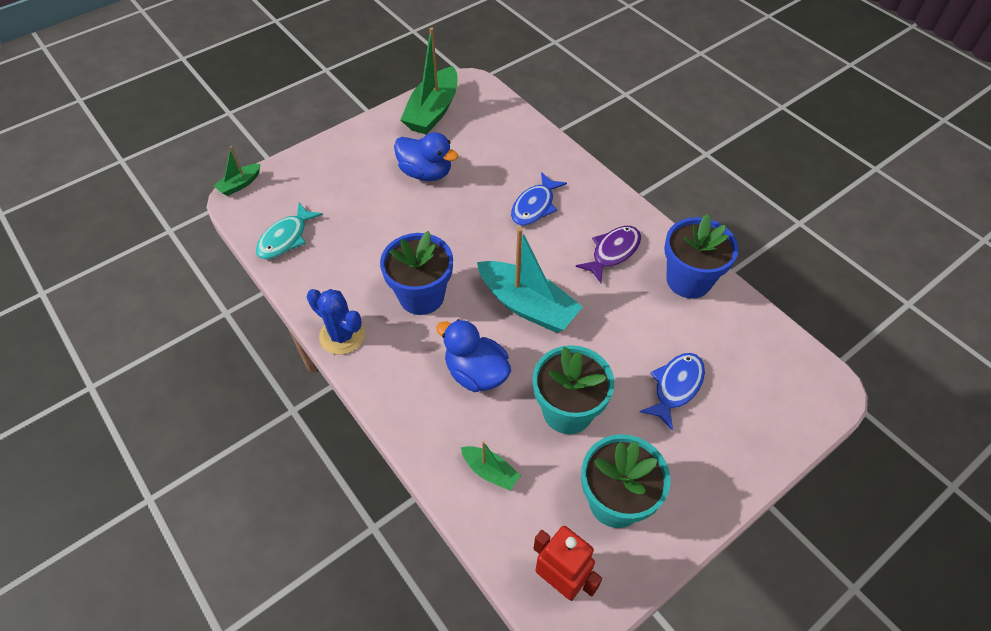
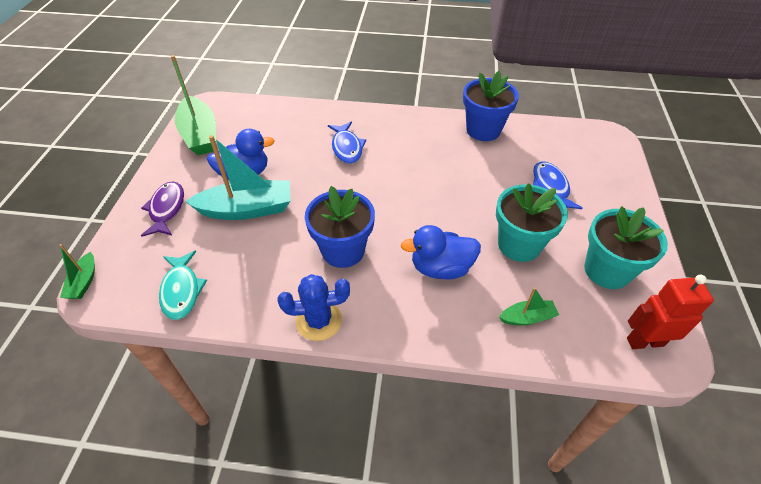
camera: 45 degrees left, 5 degrees down
(527, 305) = (417, 205): turquoise boat -> turquoise boat (247, 209)
(613, 252) = (426, 143): purple fish -> purple fish (166, 209)

